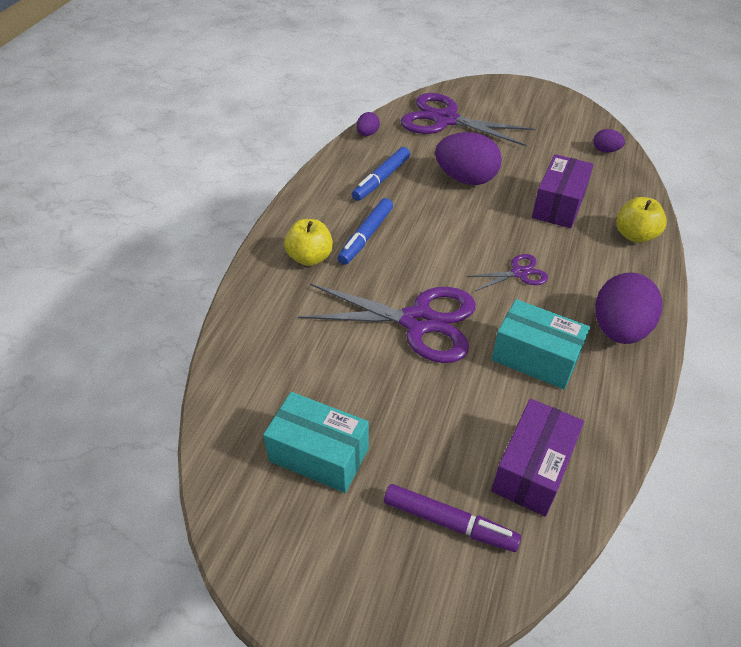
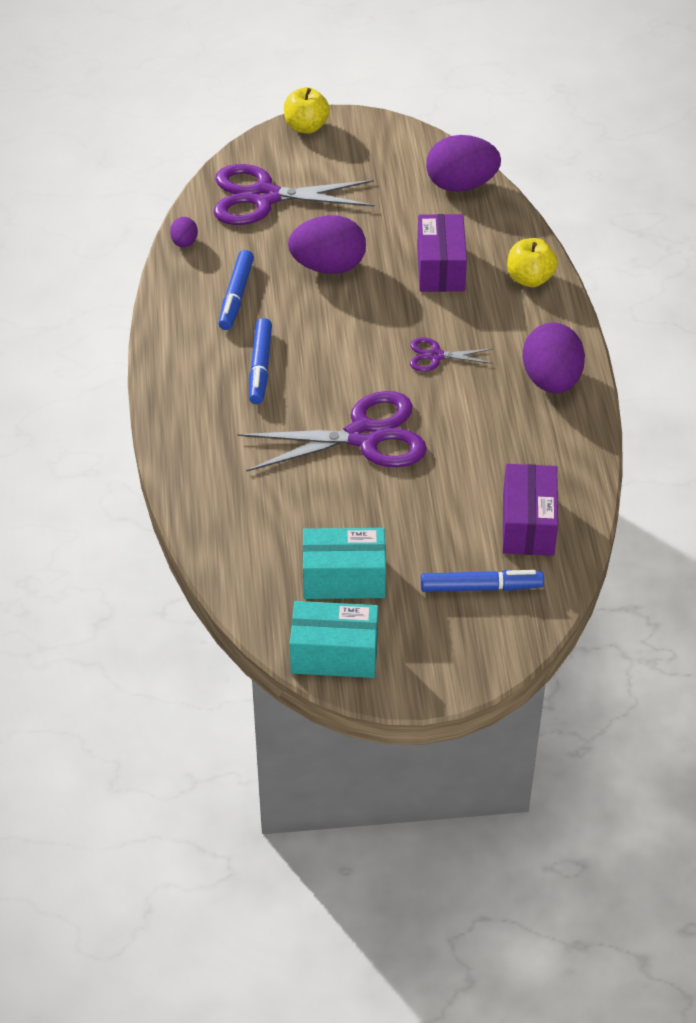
camera: 25 degrees left, 0 degrees up
(310, 257) = (216, 408): yellow apple -> yellow apple (306, 127)
(449, 522) = (480, 587): purple marker -> blue marker
(519, 273) = (435, 356): purple scissors -> purple scissors turned 135 degrees counterclockwise
(535, 357) = (488, 432): turquoise box -> turquoise box (334, 654)
(605, 150) = (461, 185): purple egg -> purple egg, size x2.08

